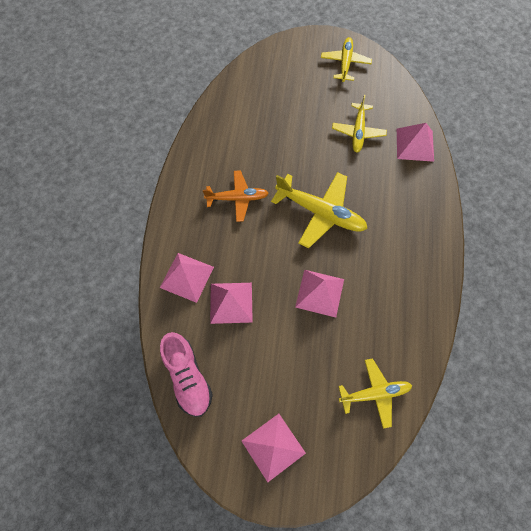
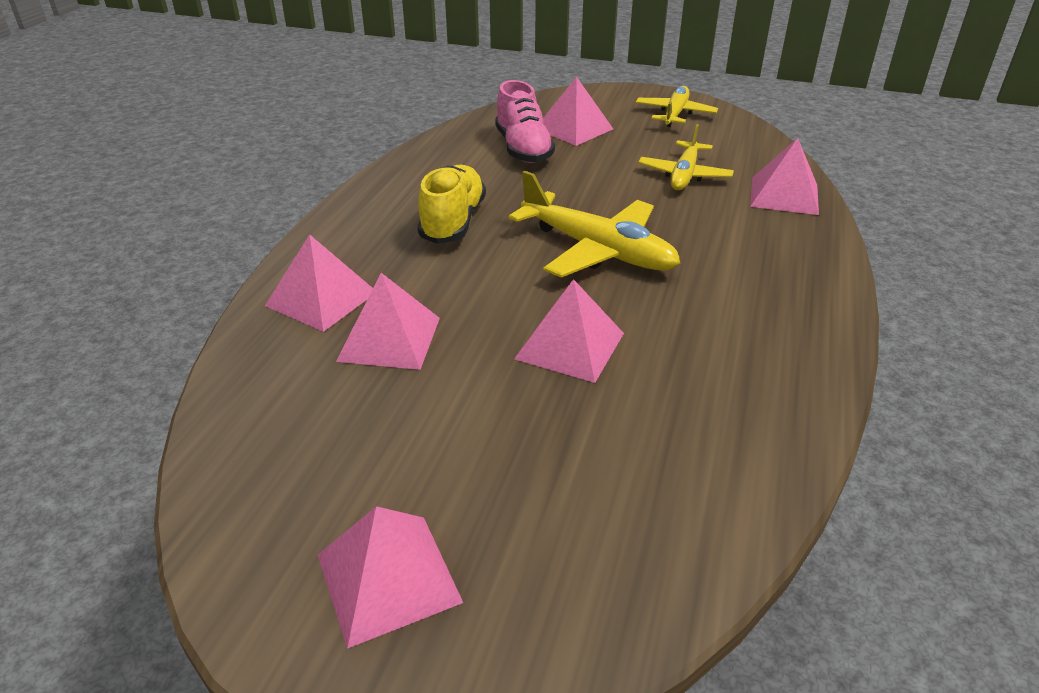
camera: 10 degrees right, 30 degrees down
(188, 377) = (253, 432): pink shoe -> pink shoe (523, 149)
(237, 198) = (453, 222): orange plane -> yellow shoe
(286, 89) = (574, 129): none -> pink pyramid
(374, 393) = (657, 514): yellow plane -> none

